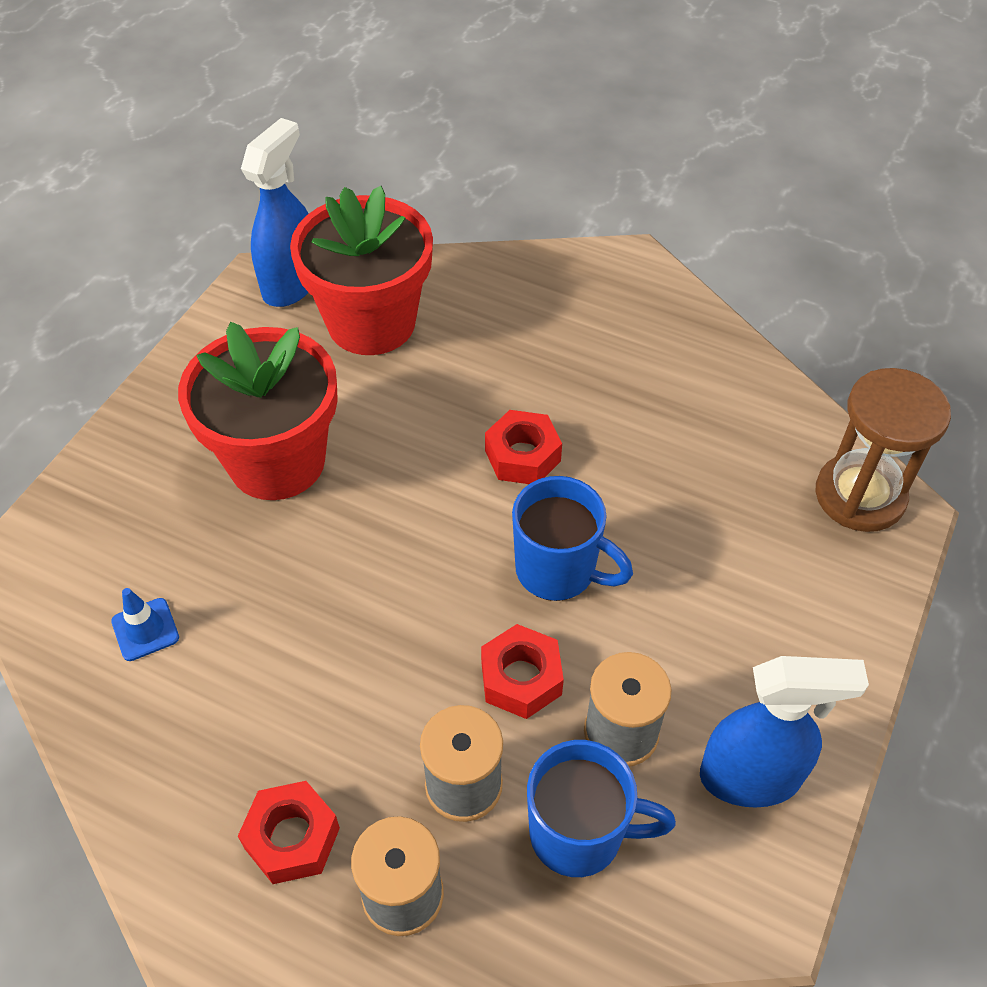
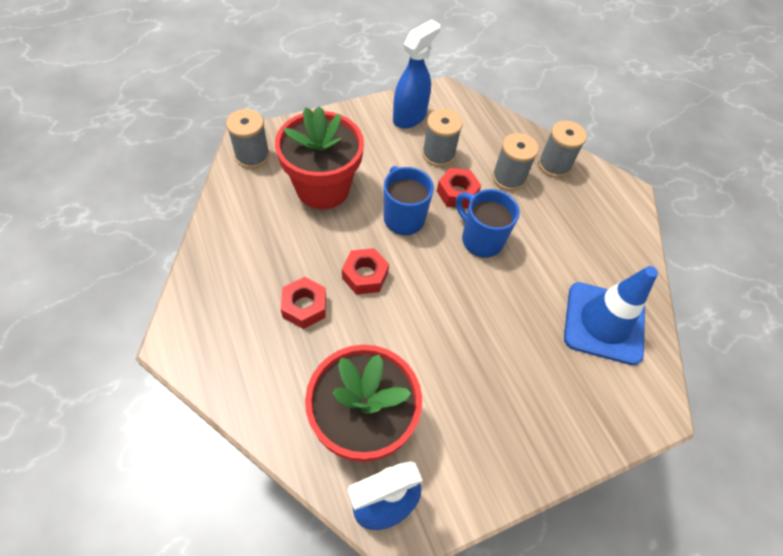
camera: 145 degrees left, 5 degrees up
(145, 629) = (604, 323): blue traffic cone -> blue traffic cone, size x2.42
(277, 461) = (487, 367): red flower pot -> red flower pot (323, 188)
(292, 838) = (583, 204): red nut -> red nut (304, 306)
(579, 833) = (481, 141): blue mug -> blue mug (481, 239)
(751, 777) = (410, 117): blue spray bottle -> blue spray bottle turned 90 degrees clockwise
(860, 495) = (252, 156): brown hourglass -> grey spool

